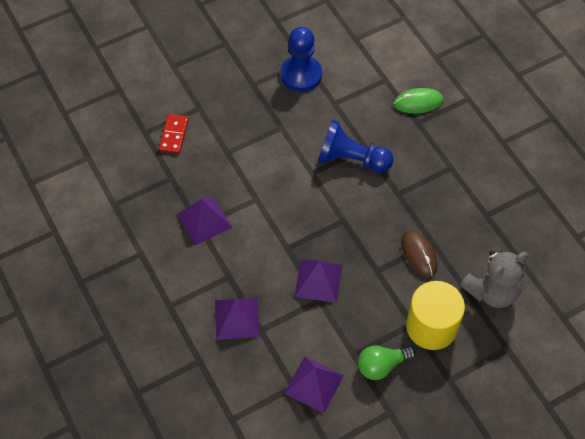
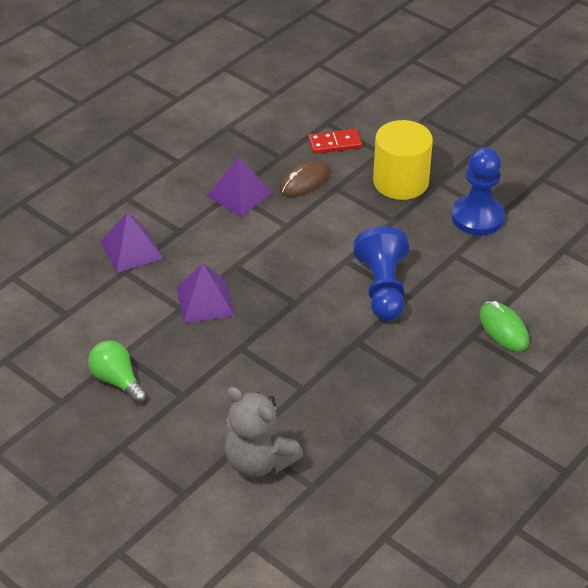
camera: 70 degrees right, 15 degrees down
(314, 384) = (74, 329): purple pyramid -> none
(419, 254) = (280, 380): brown mouse -> brown mouse (304, 181)
(431, 326) = (186, 414): yellow cylinder -> yellow cylinder (400, 182)

